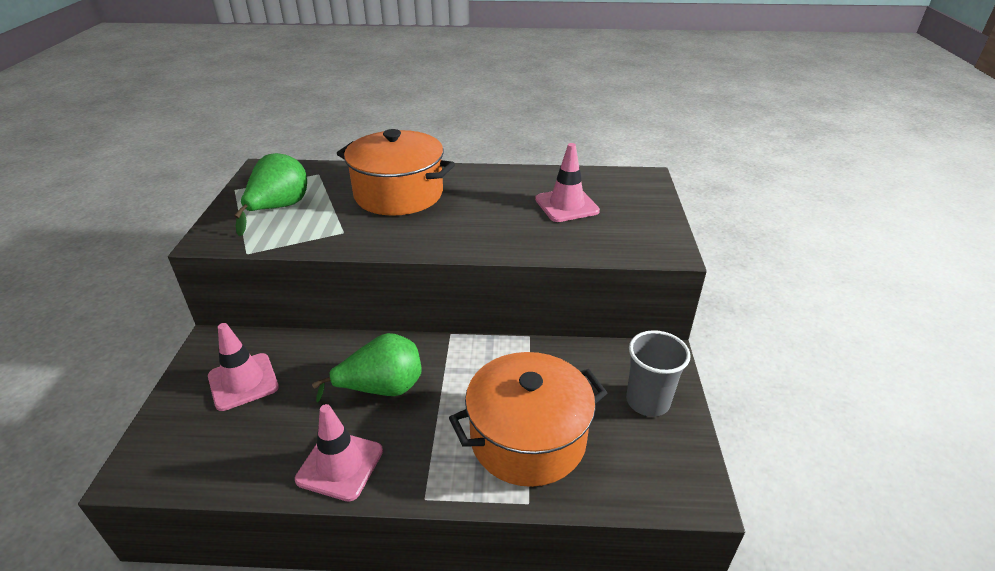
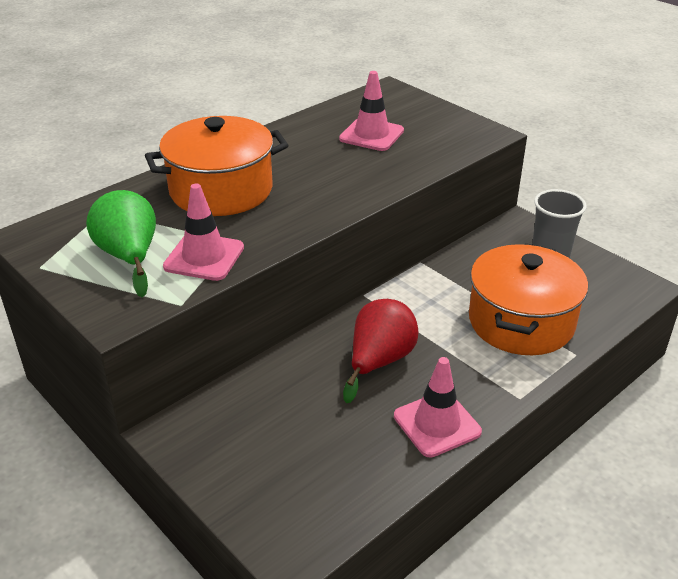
camera: 45 degrees left, 0 degrees up
(243, 382) = (260, 435): pink traffic cone -> pink traffic cone (204, 257)
(382, 388) = (379, 361): green pear -> red pear

